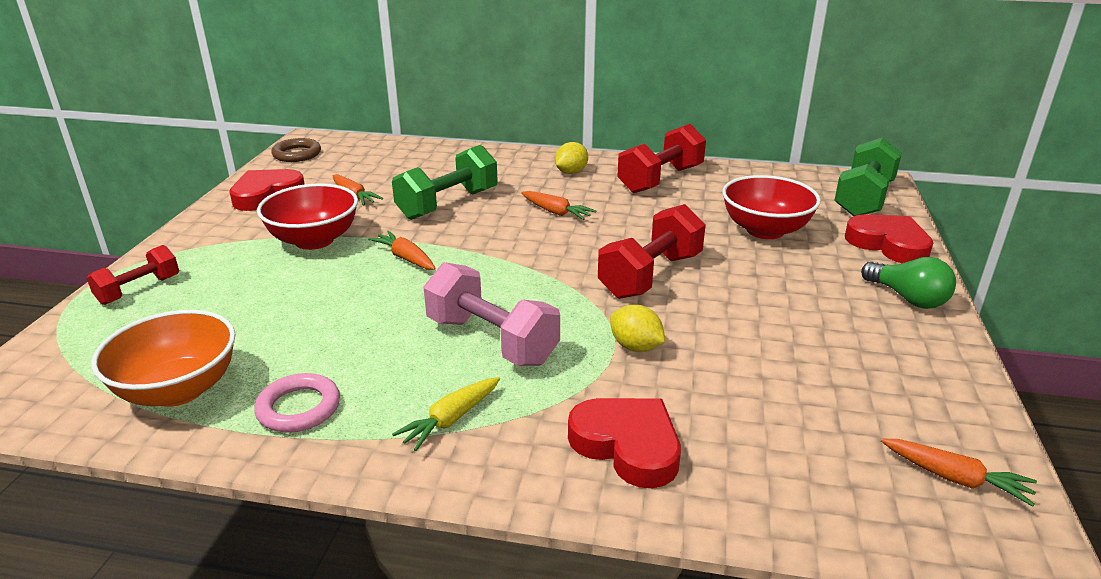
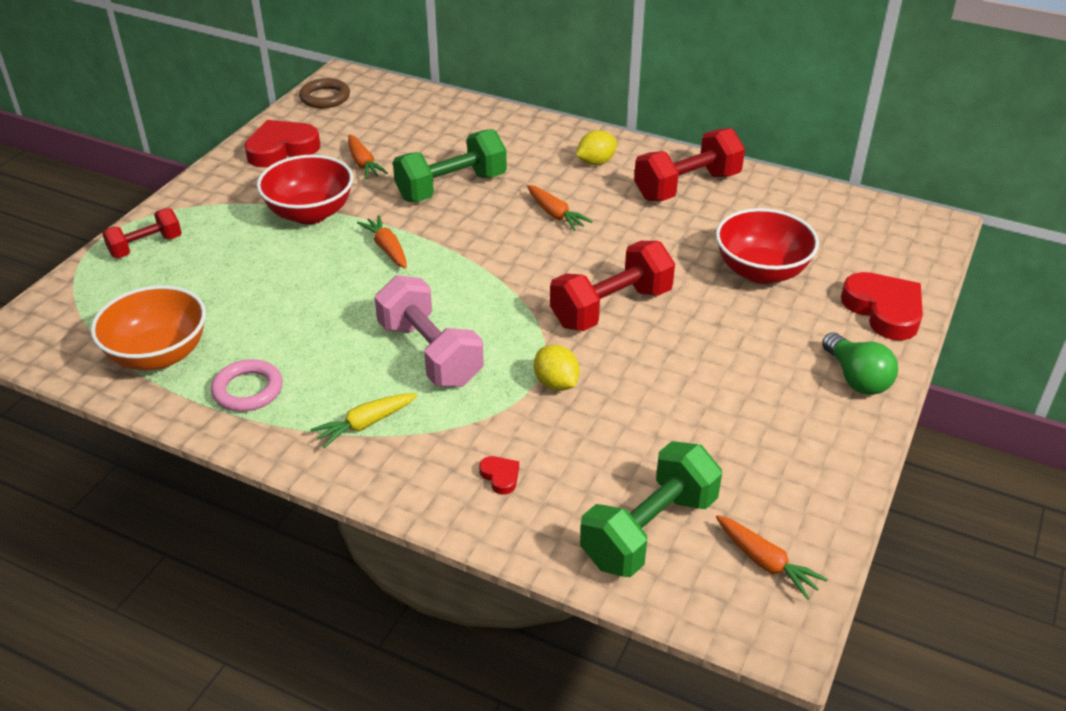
camera: 15 degrees right, 10 degrees up
(627, 445) = (500, 476): red heart -> red heart, size x0.44
(864, 199) = (899, 246): green dumbbell -> green dumbbell (649, 531)

